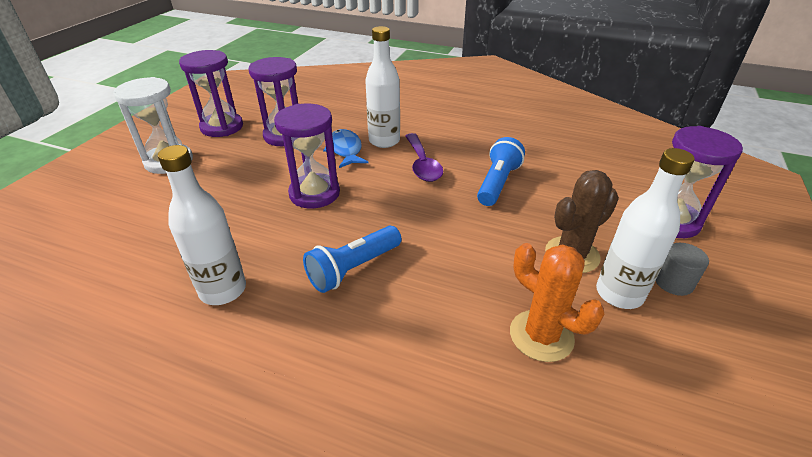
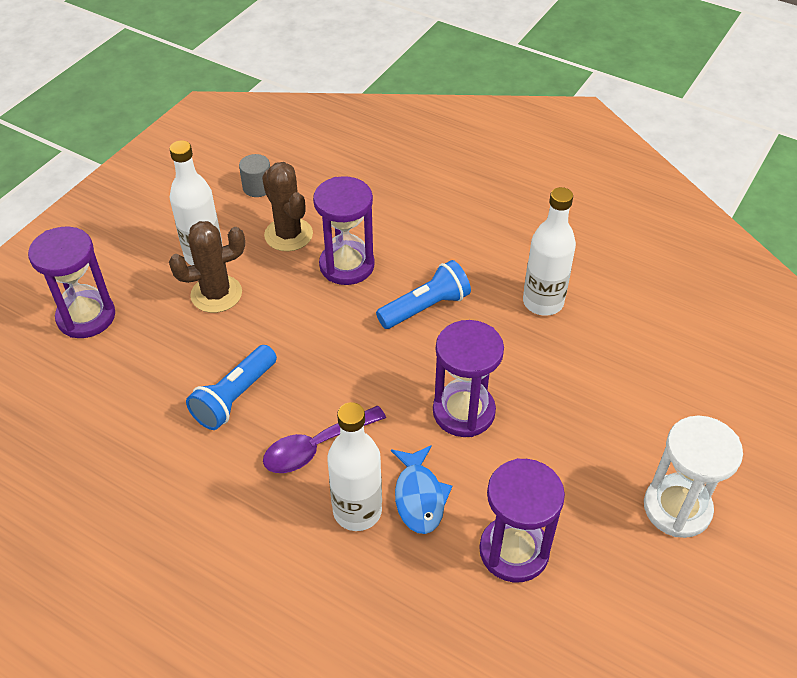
camera: 170 degrees left, 10 degrees up
(222, 127) = (627, 597): purple hourglass -> purple hourglass (347, 265)
(422, 164) = (316, 447): purple spoon -> purple spoon turned 120 degrees counterclockwise
(541, 335) = (288, 235): orange cactus -> brown cactus
(673, 282) = (150, 258): grey cylinder -> grey cylinder (257, 187)

